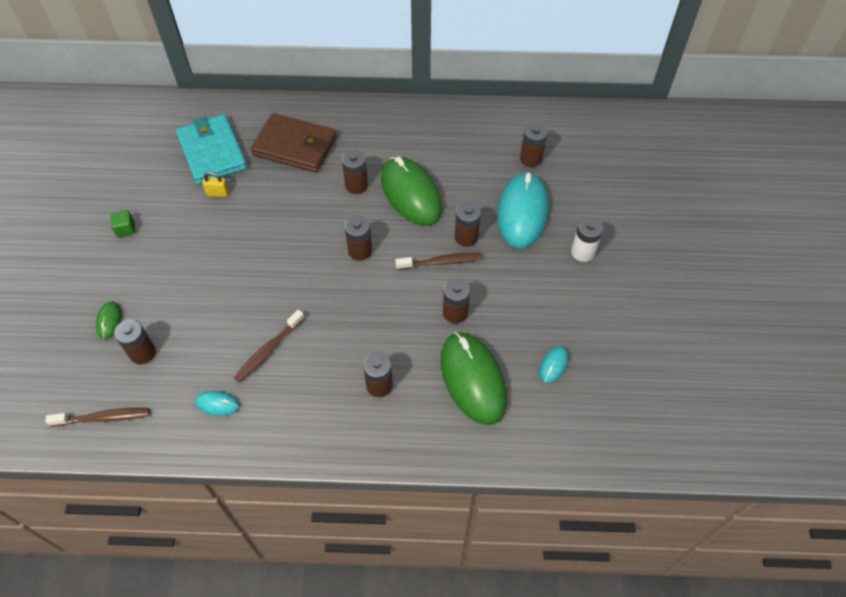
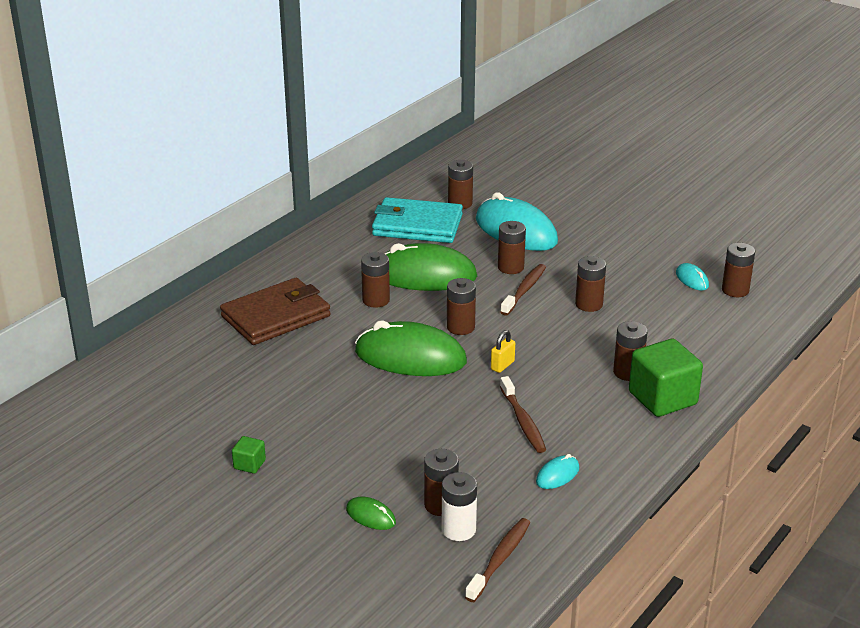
camera: 55 degrees left, 25 degrees down
(212, 152) = (212, 369): turquoise wallet -> turquoise wallet (417, 225)
(218, 193) = (277, 385): yellow padlock -> yellow padlock (502, 365)
(360, 426) = (662, 398): none -> green cube
(473, 379) = (668, 322): green mouse -> green mouse (410, 357)
(564, 405) = (735, 290): none -> brown battery
(582, 252) = (591, 221): white battery -> white battery (458, 529)

